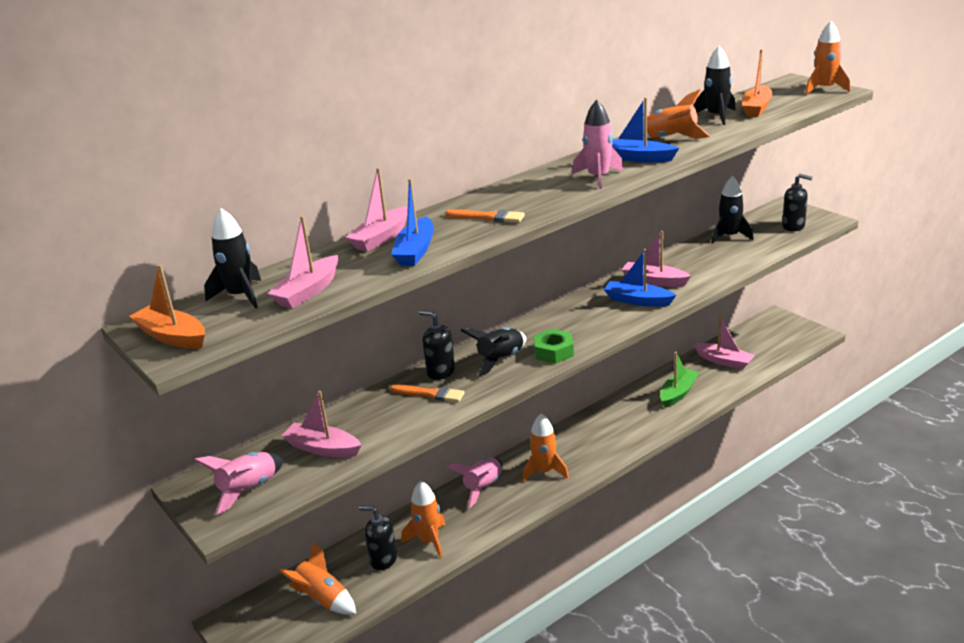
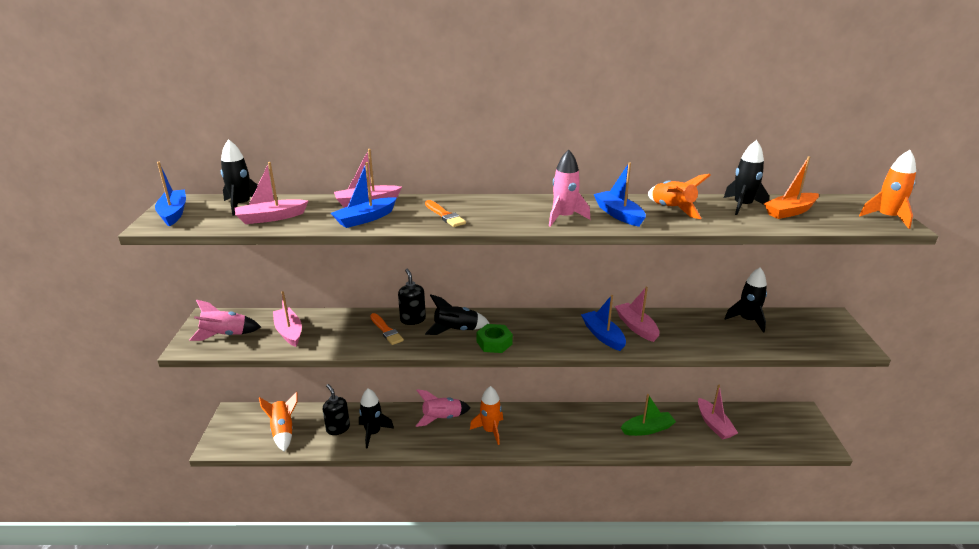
camera: 35 degrees right, 0 degrees up
(172, 336) = (173, 213): orange boat -> blue boat
(429, 541) = (373, 433): orange rocket -> black rocket
(793, 226) = (817, 337): black soap dispenser -> none

